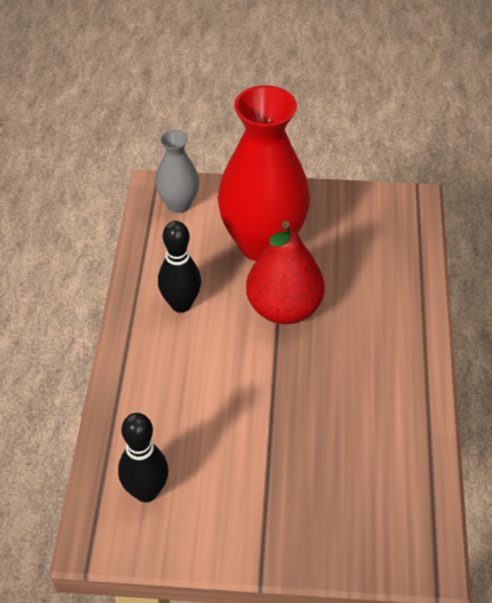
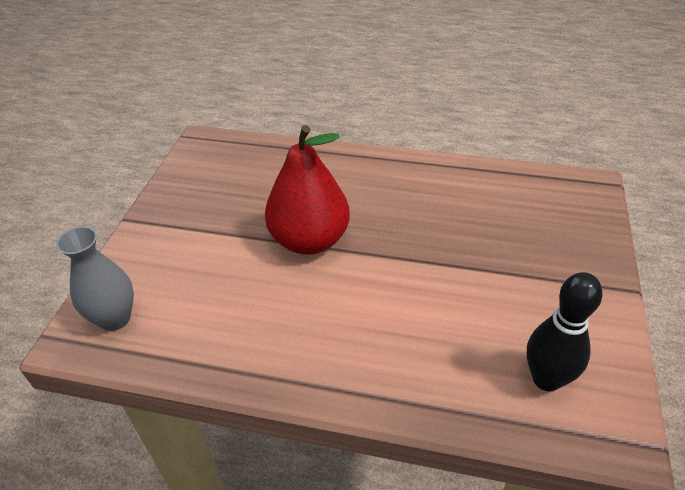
camera: 80 degrees left, 5 degrees down
(181, 304) = (280, 327): black bowling pin -> none
(262, 244) = (213, 247): red vase -> none

